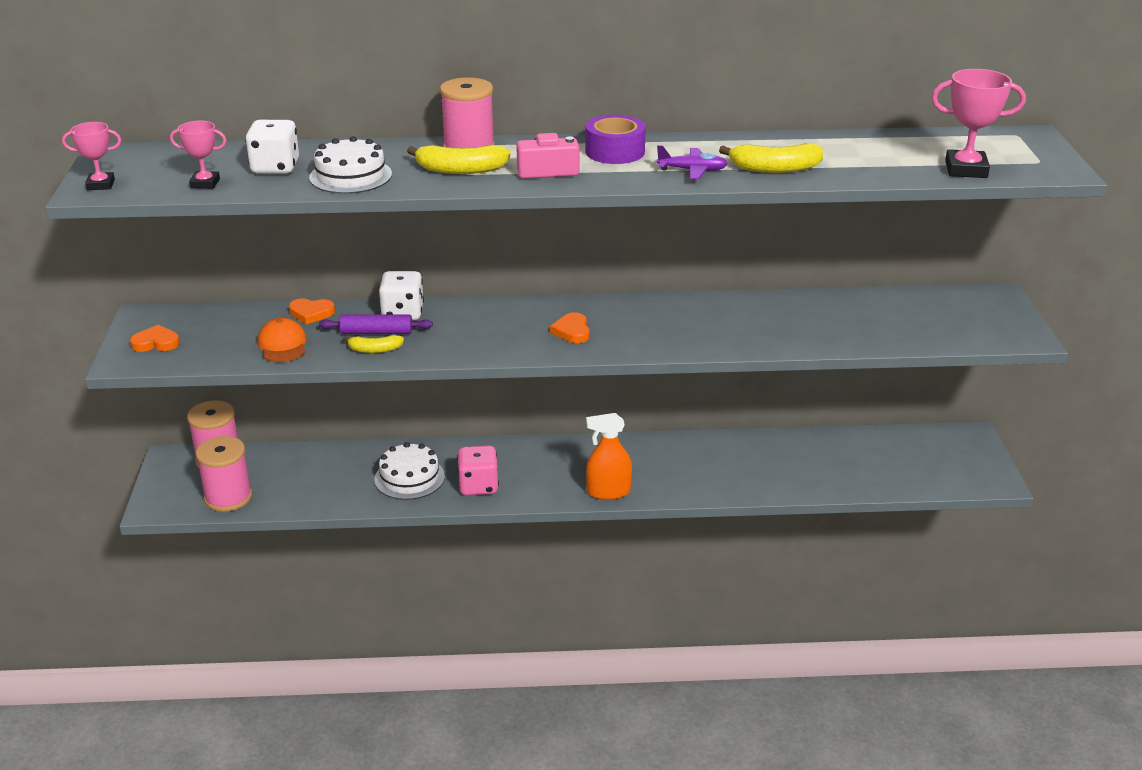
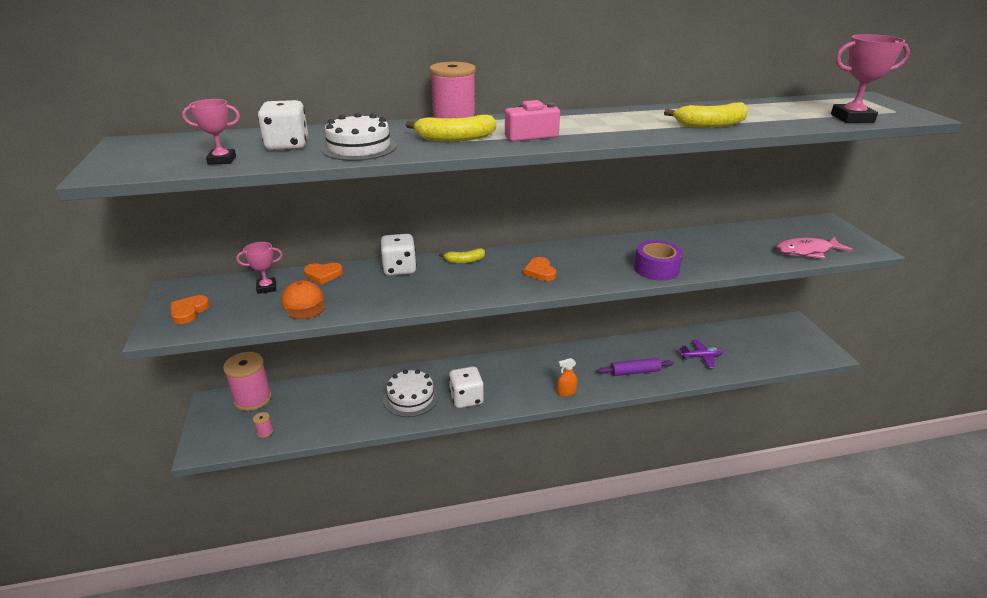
camera: 10 degrees left, 0 degrees up
(100, 185) = (116, 167): pink trophy -> pink trophy (266, 288)
(156, 343) = (189, 311): orange heart -> orange heart turned 60 degrees counterclockwise
(228, 497) = (265, 432): pink spool -> pink spool, size x0.41
(374, 350) = (385, 301): yellow banana -> yellow banana (464, 261)
(376, 332) = (382, 286): purple rolling pin -> purple rolling pin (634, 372)
(478, 486) = (466, 398): pink dice -> white dice
(608, 492) = (566, 392): orange spray bottle -> orange spray bottle, size x0.59
(615, 152) = (575, 120): purple tape -> purple tape (656, 269)
(692, 170) = (647, 129): purple plane -> purple plane (701, 357)
(936, 334) = (807, 252): none -> pink fish

